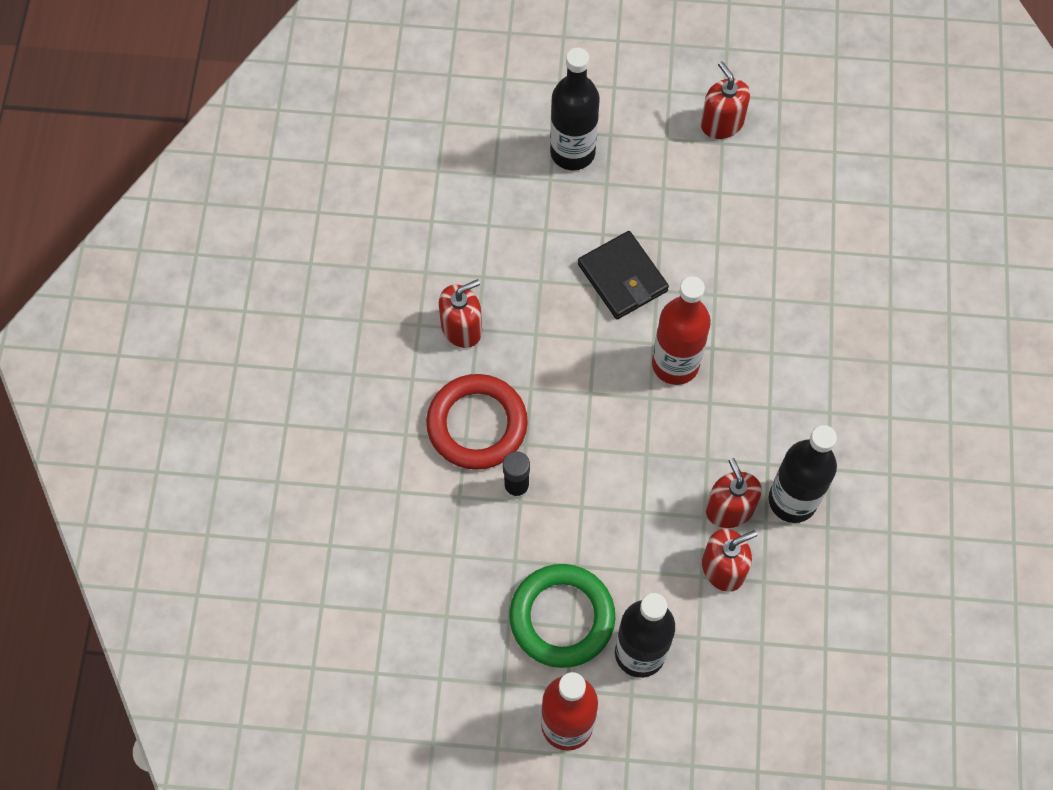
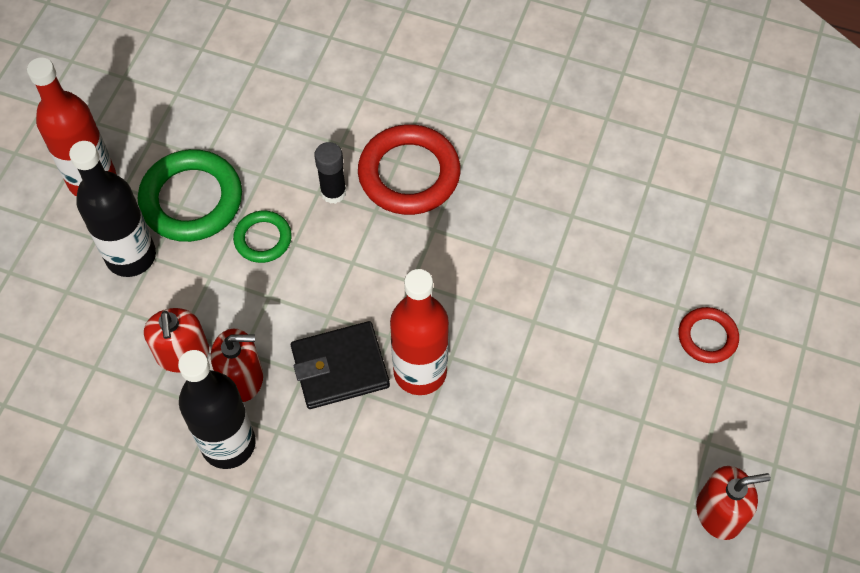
camera: 105 degrees right, 5 degrees down
(462, 328) = (517, 184): red soap dispenser -> none
(572, 152) = (707, 337): black bottle -> red ring
(585, 536) = (263, 239): none -> green ring
(622, 277) = (537, 347): black wallet -> black wallet (340, 368)

